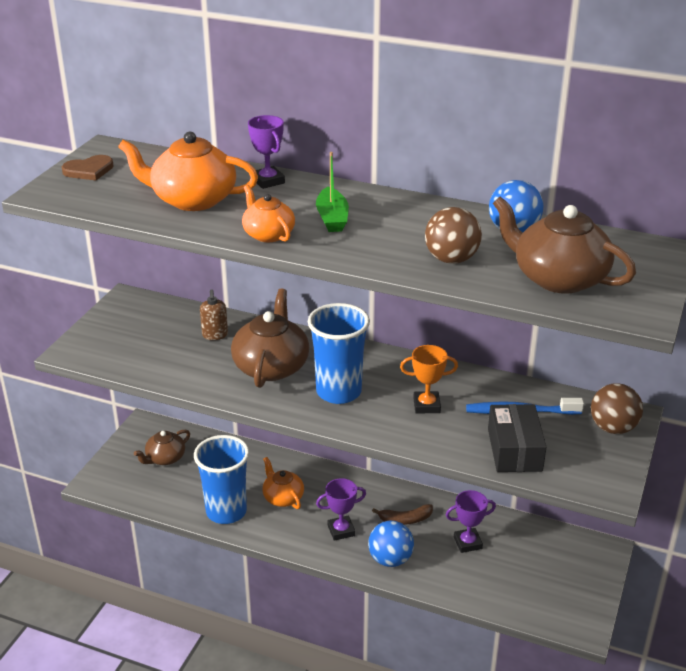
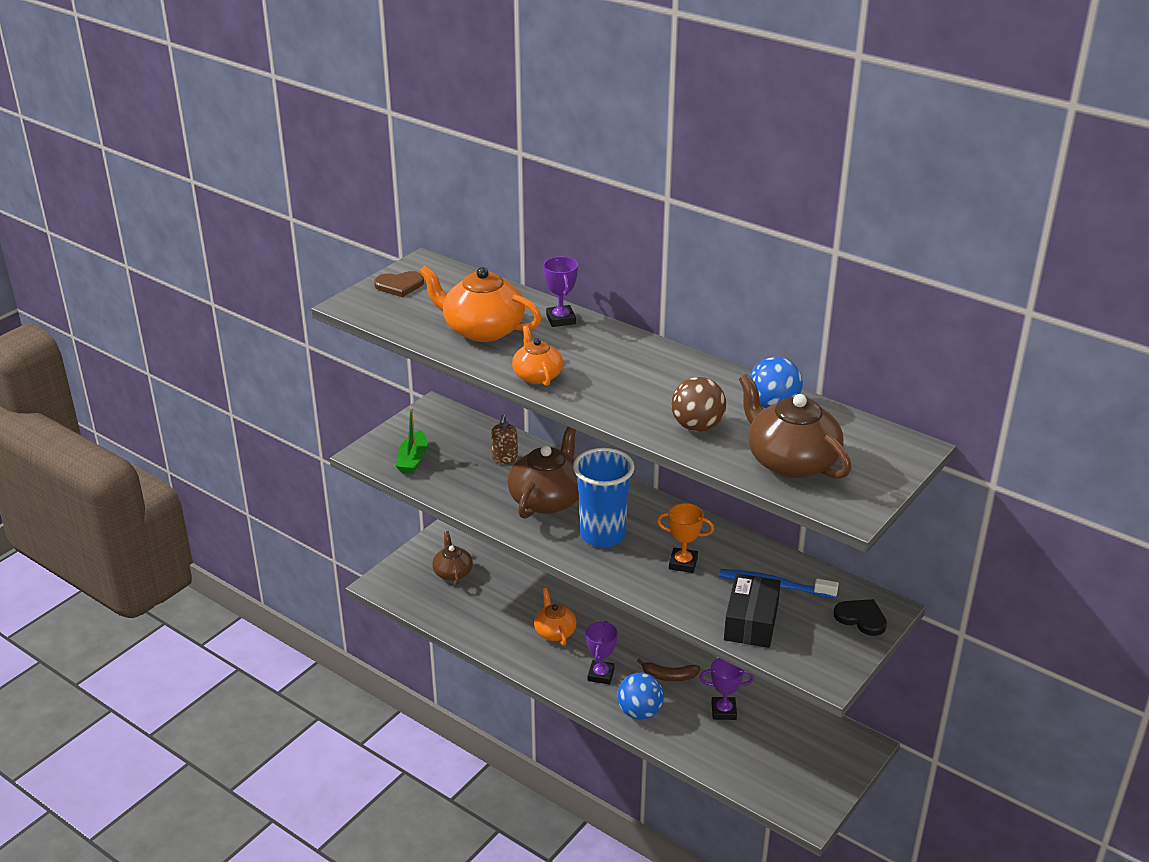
camera: 15 degrees right, 0 degrees up
(165, 458) = (452, 572): brown teapot -> brown teapot turned 105 degrees clockwise
(226, 511) = (495, 635): blue cup -> none
(332, 218) = (604, 367): green boat -> green boat (413, 460)
(341, 530) = (601, 675): purple trophy -> purple trophy turned 75 degrees counterclockwise
(613, 428) = (861, 618): brown ball -> black heart

